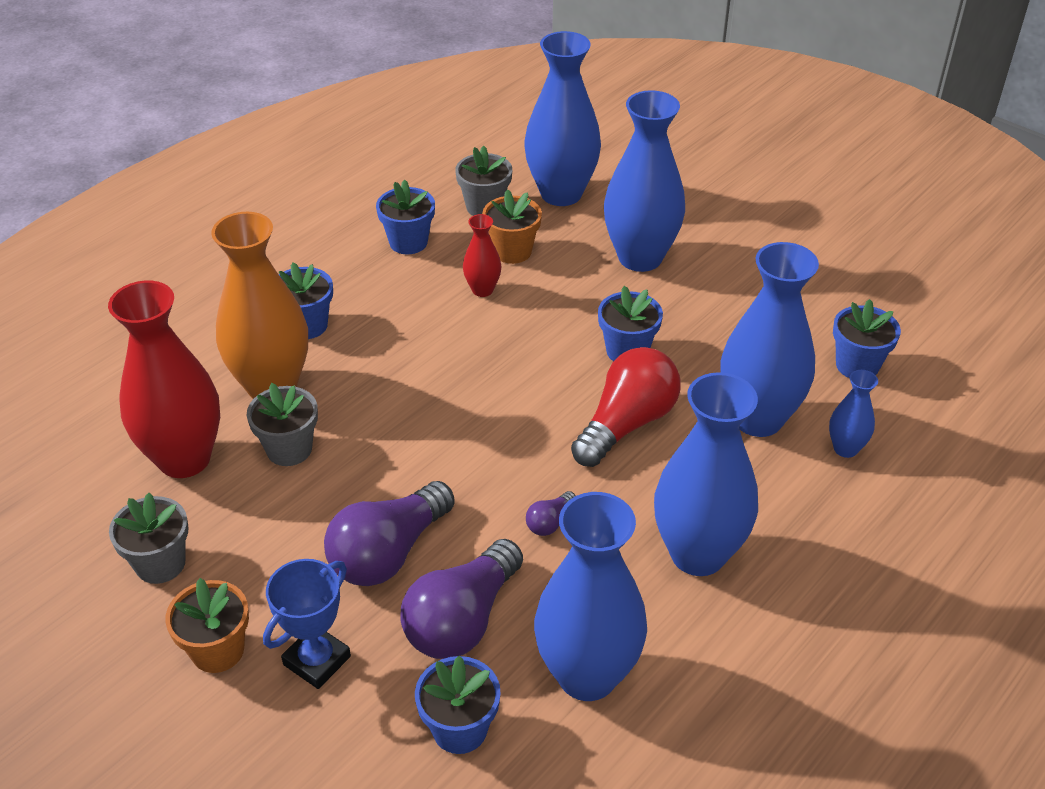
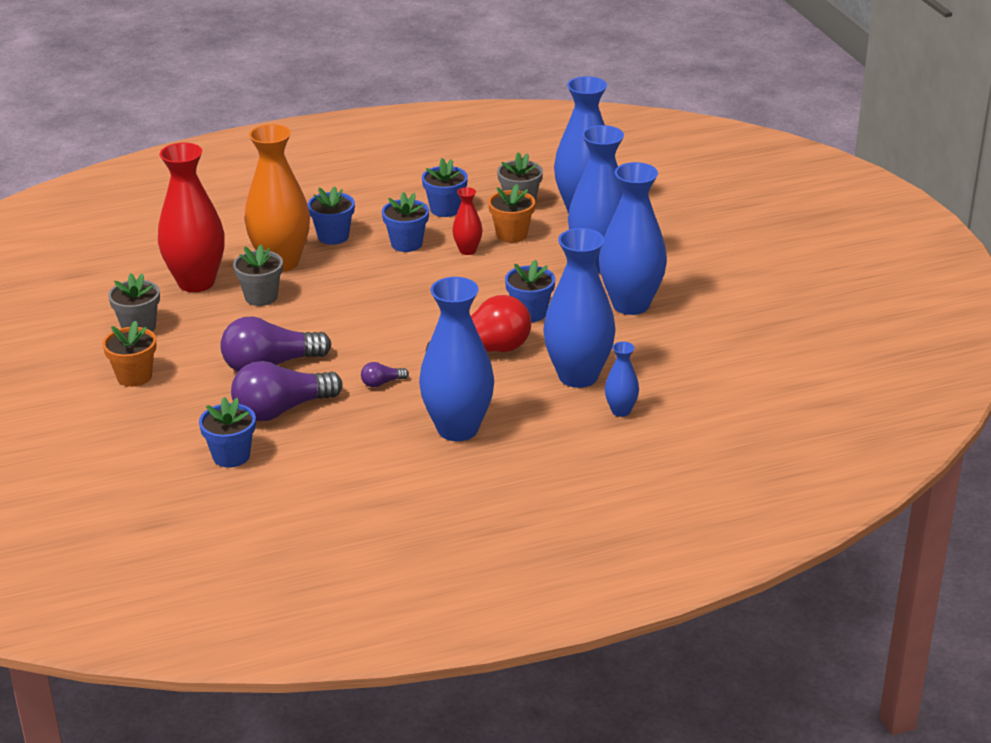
camera: 30 degrees right, 10 degrees down
(317, 660) = (183, 399): blue trophy -> none
(587, 675) = (327, 459): blue vase -> blue vase (630, 304)
(857, 365) = (685, 370): blue flower pot -> blue flower pot (406, 244)

